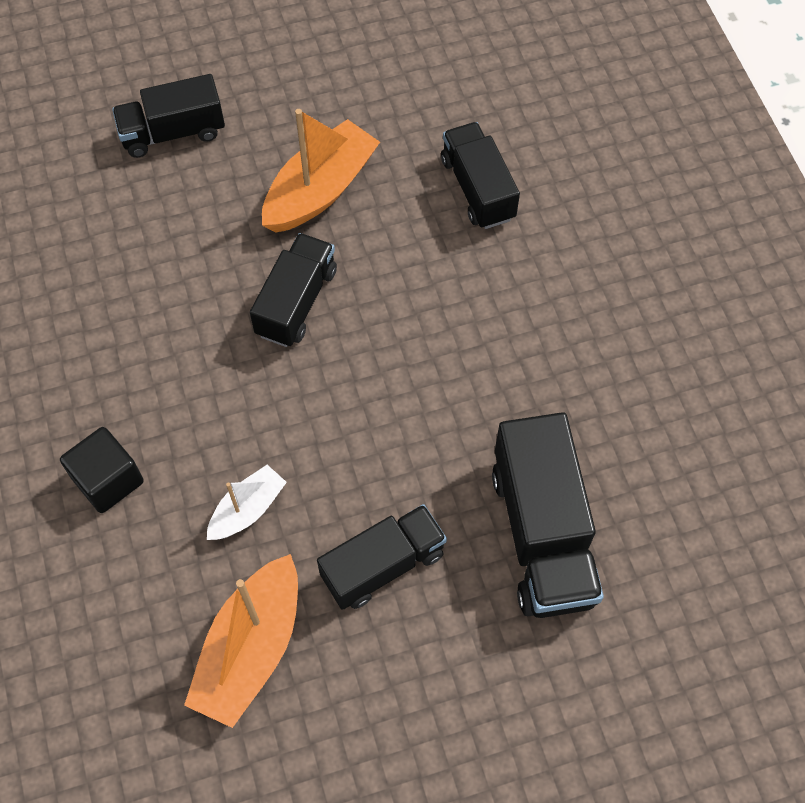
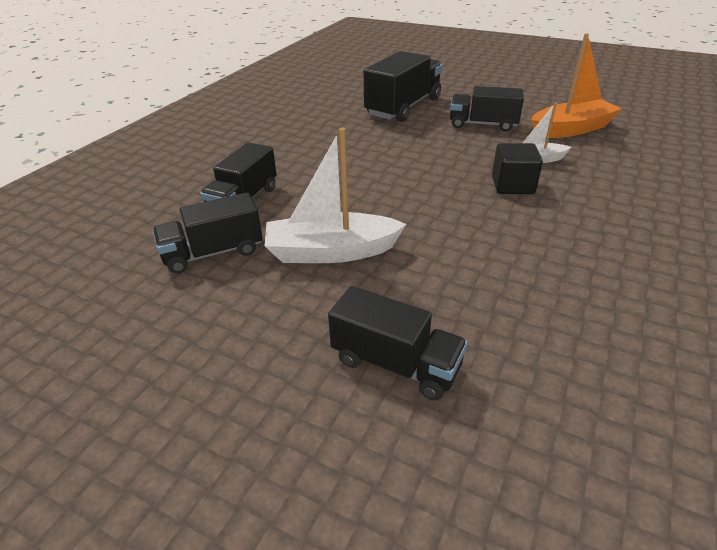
camera: 135 degrees left, 25 degrees down
(108, 480) = (617, 199): black cube -> black cube (512, 185)
(296, 302) = (420, 210): black truck -> black truck (213, 253)
(320, 190) = (331, 252): orange boat -> white boat

